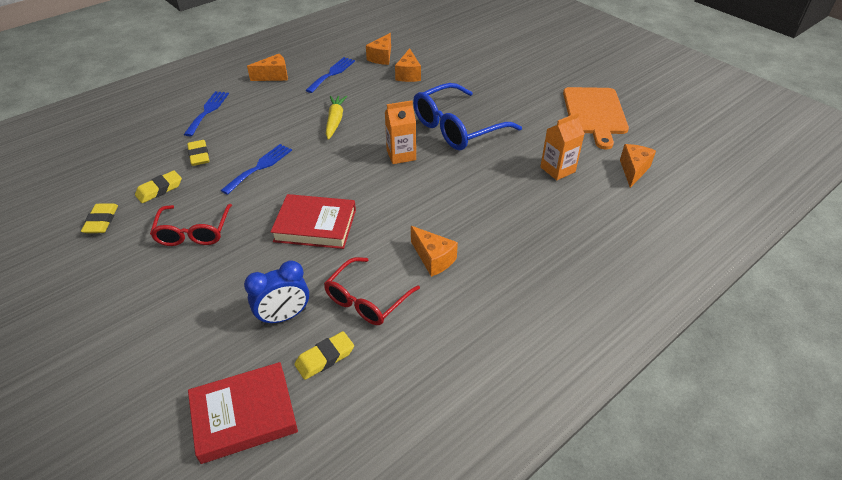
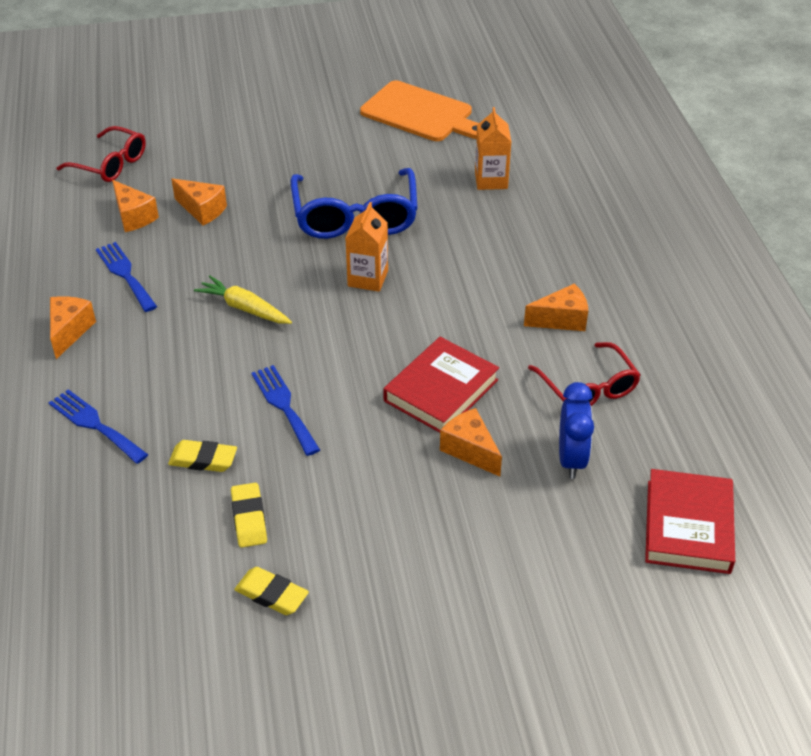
camera: 60 degrees left, 0 degrees up
(193, 232) = (370, 502): red glasses -> red glasses (110, 164)
(325, 358) = (648, 445): yellow eraser -> none
(633, 170) = (532, 136): orange cheese -> orange cheese (470, 450)

